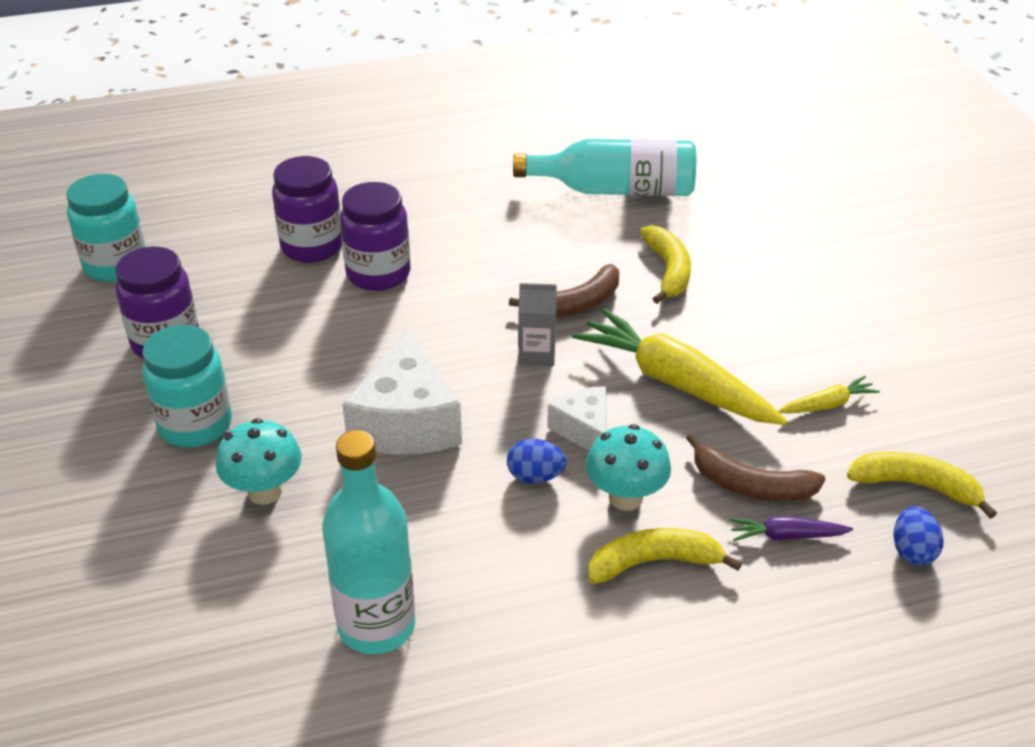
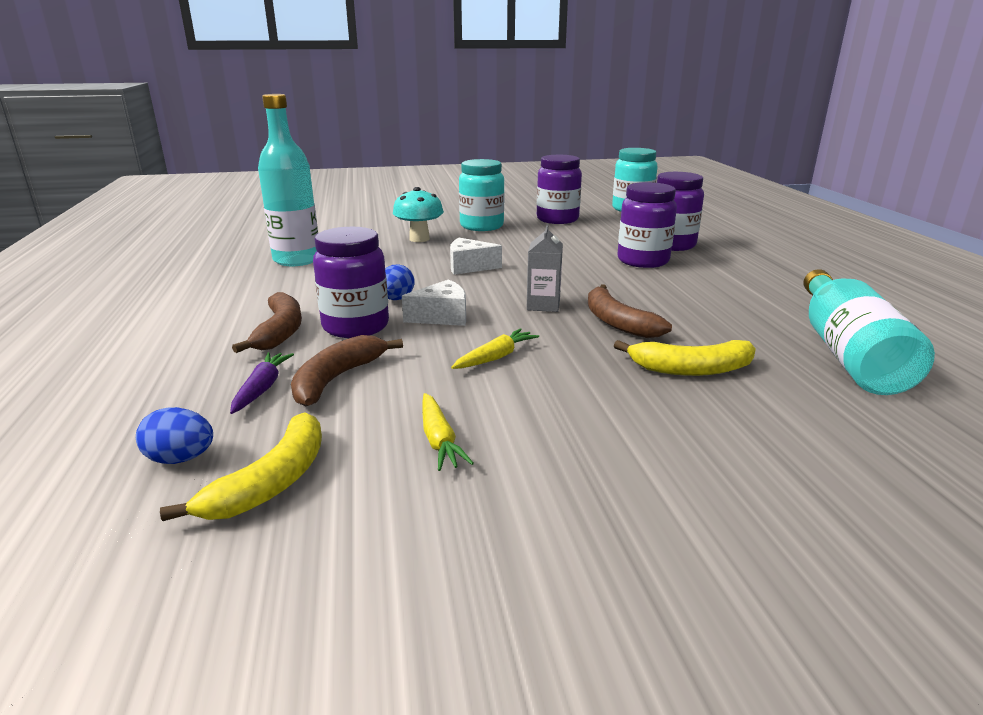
camera: 95 degrees right, 15 degrees down
(406, 422) = (469, 267): white cheese -> white cheese, size x0.57
(625, 498) = (355, 326): turquoise mushroom -> purple jar
(654, 562) = (280, 331): yellow banana -> brown banana
(676, 383) = (495, 357): yellow carrot -> yellow carrot, size x0.46

